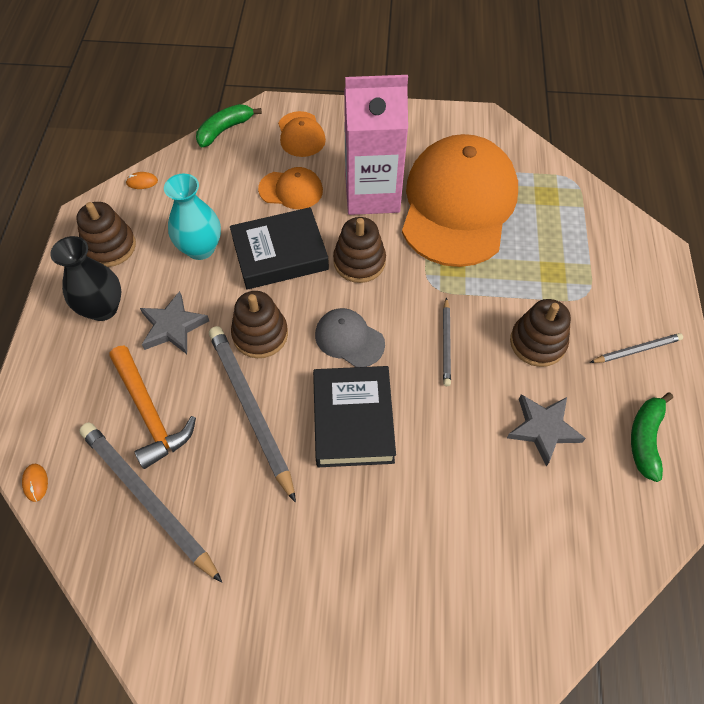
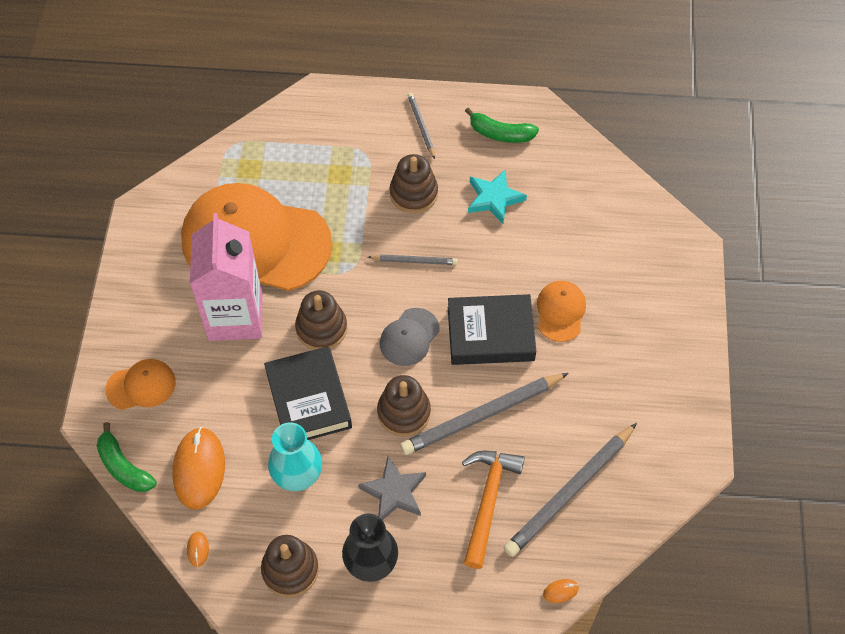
camera: 90 degrees left, 0 degrees up
(149, 412) = (488, 501): orange hammer -> orange hammer turned 45 degrees counterclockwise
(216, 178) = (199, 469): none -> orange mouse
(291, 190) = (223, 393): orange cap -> orange cap (560, 312)
(543, 429) = (494, 198): grey star -> turquoise star

